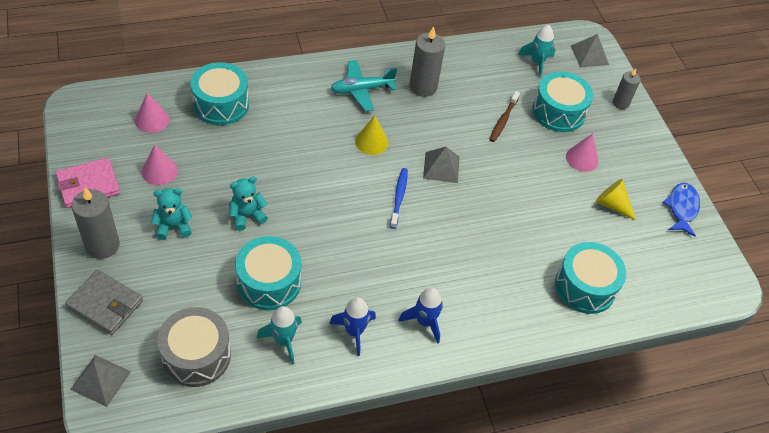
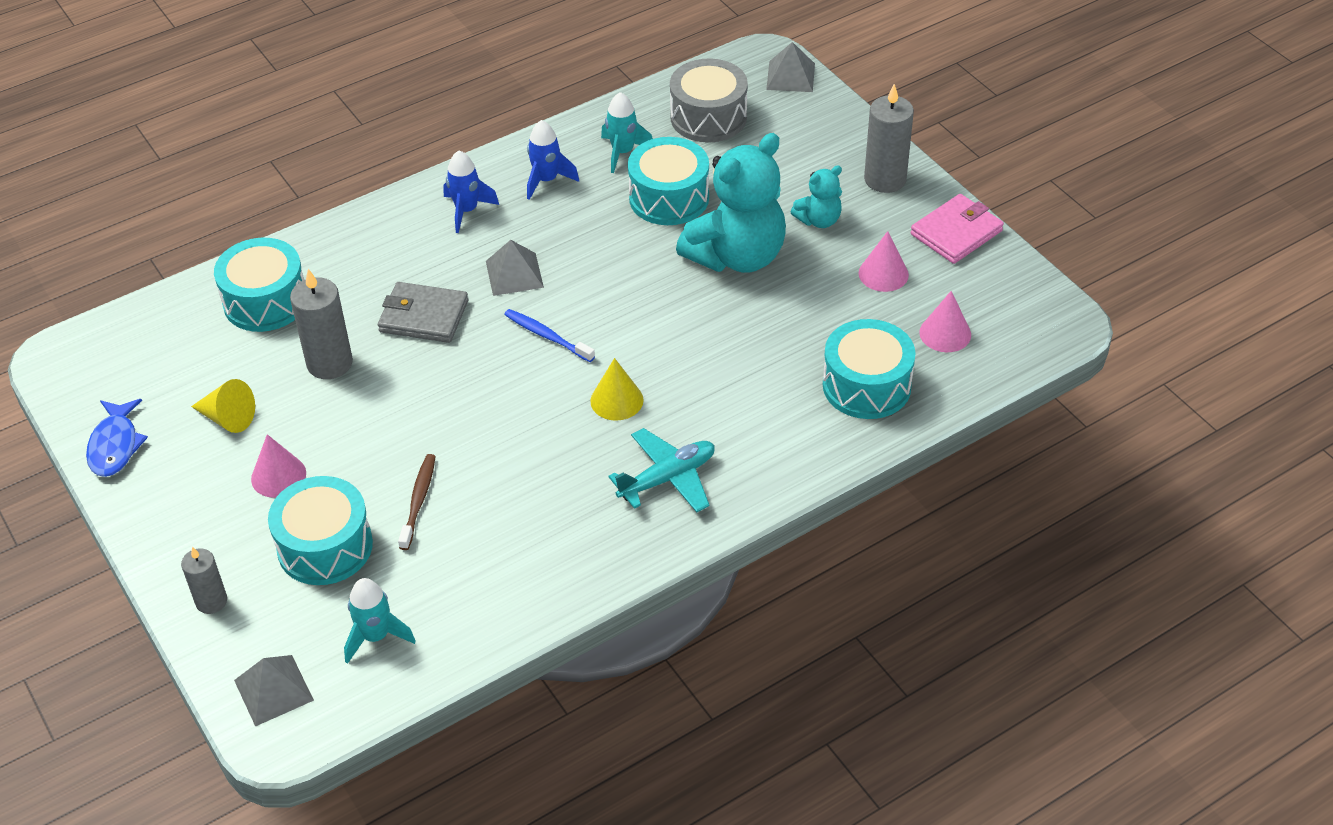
camera: 170 degrees right, 5 degrees down
(105, 304) = (836, 131): grey wallet -> grey wallet (424, 316)
(247, 216) = (737, 256): turquoise teddy bear -> turquoise teddy bear, size x2.08
(399, 197) = (547, 336): blue toothbrush -> blue toothbrush turned 135 degrees clockwise
(423, 87) = (569, 517): grey candle -> grey candle (329, 363)
(441, 167) = (499, 395): grey pyramid -> grey pyramid (514, 274)

